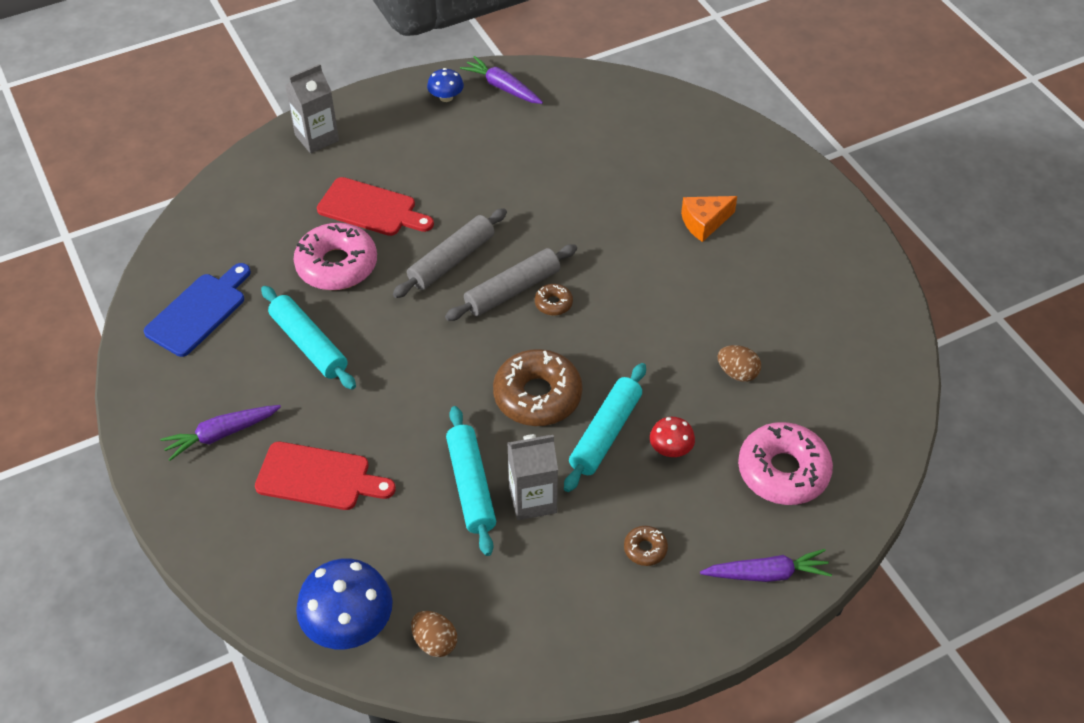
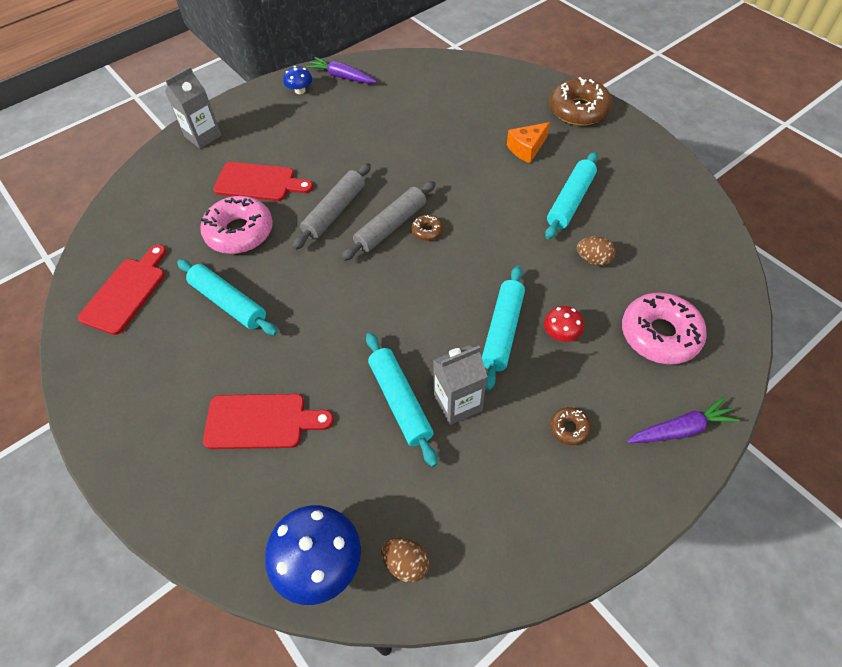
camera: 10 degrees left, 5 degrees up
(199, 311) = (126, 292): blue cutting board -> red cutting board
(221, 434) = (164, 399): purple carrot -> none
(537, 396) = (436, 310): brown donut -> brown donut (578, 110)
(735, 298) = (570, 201): none -> turquoise rolling pin

